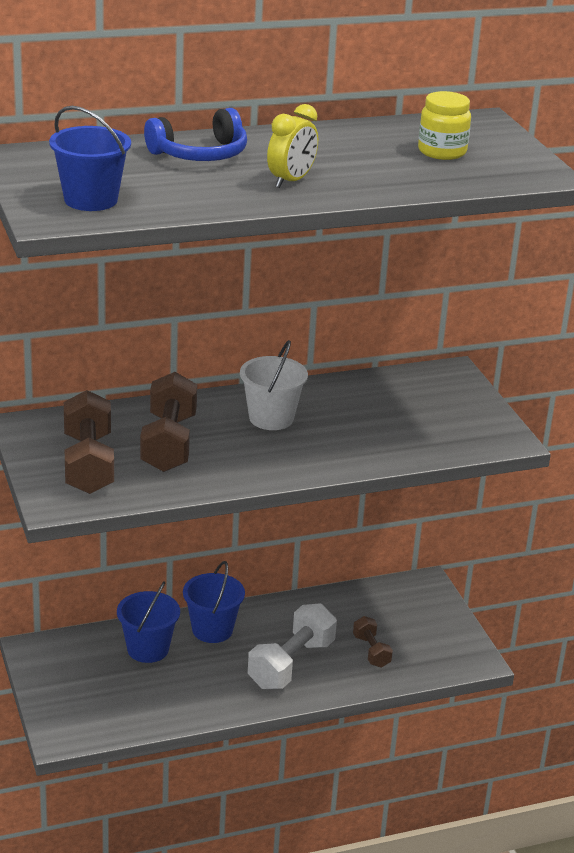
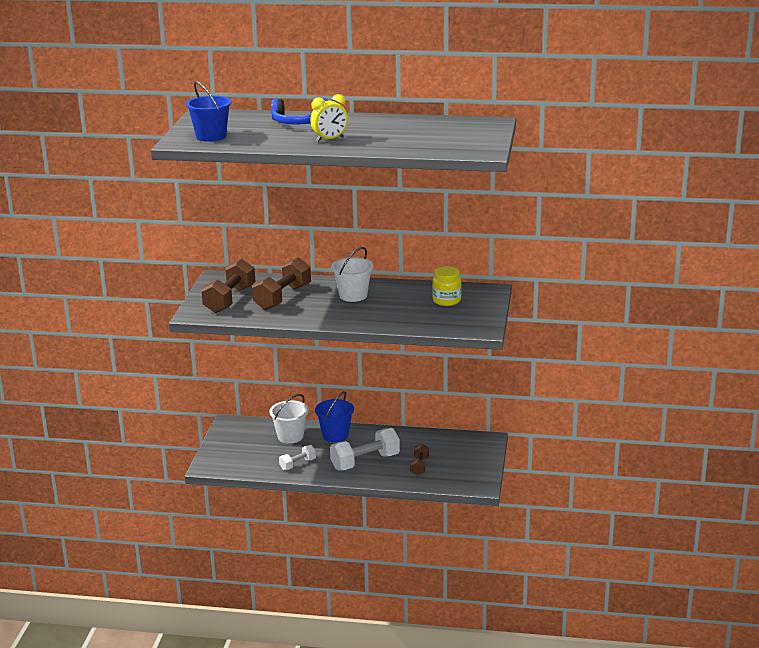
camera: 30 degrees right, 5 degrees down
(148, 649) = (290, 436): blue bucket -> white bucket
(197, 695) = (297, 464): none -> white dumbbell
(442, 152) = (440, 135): yellow jar -> yellow jar (446, 300)

